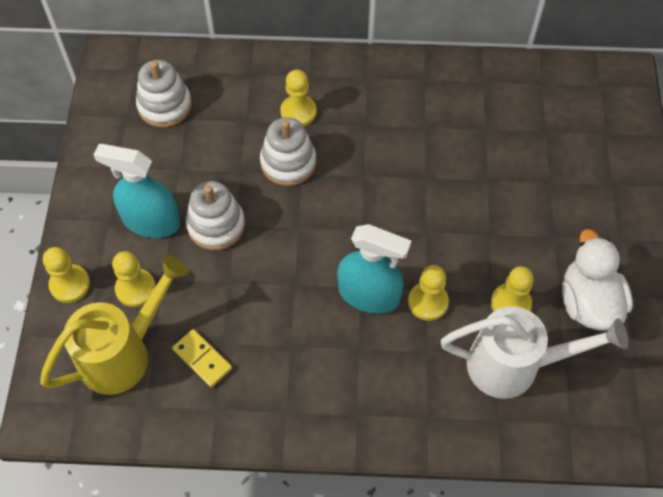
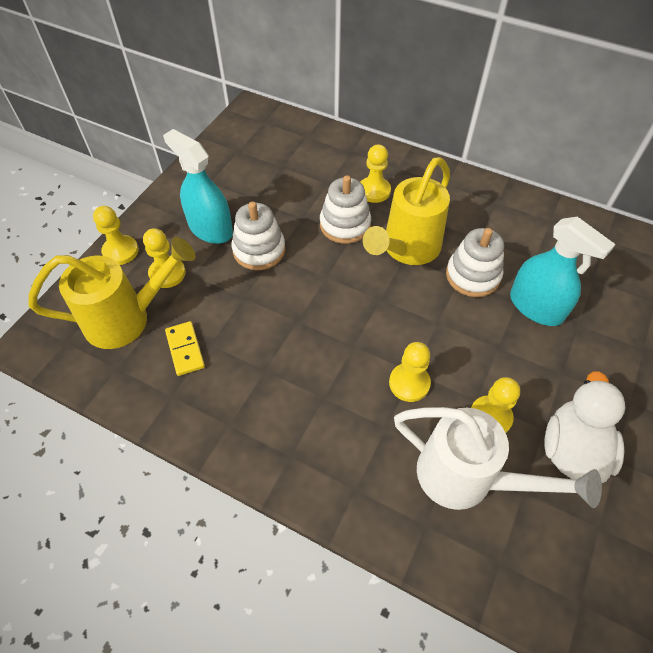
camera: 25 degrees right, 5 degrees down
(165, 106) = (271, 152): white stacking toy -> white stacking toy (472, 275)
(362, 166) = (407, 249): none -> yellow watering can
(369, 294) = (358, 355): turquoise spray bottle -> turquoise spray bottle (536, 307)

